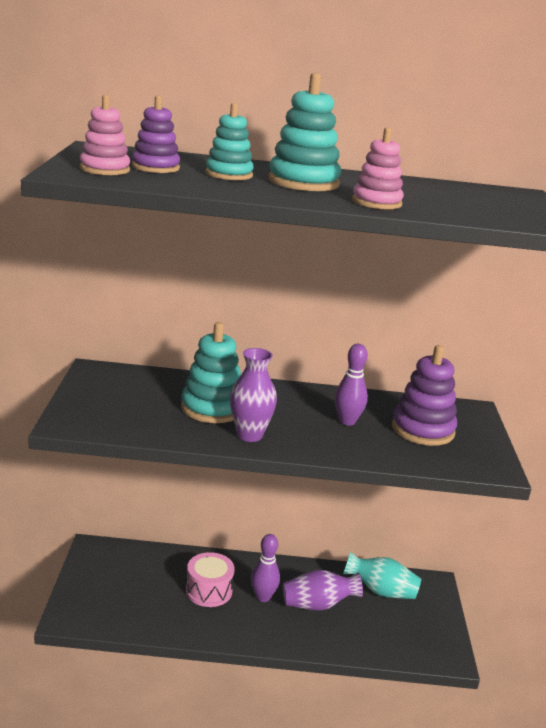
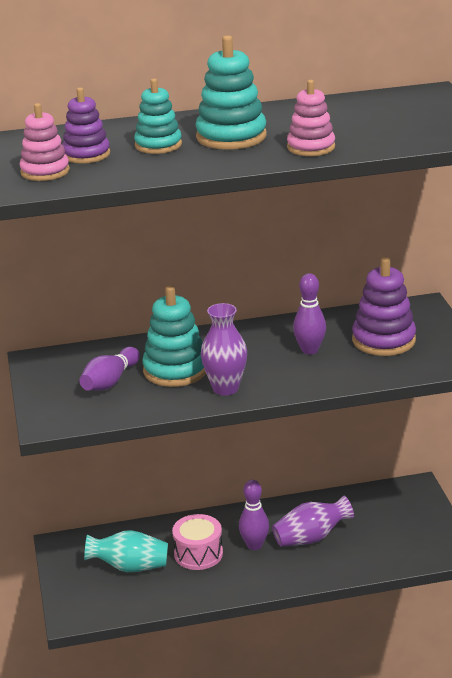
camera: 10 degrees left, 5 degrees up
(147, 403) = (110, 381): none -> purple bowling pin
(381, 591) = (367, 508): turquoise vase -> turquoise vase (130, 567)

